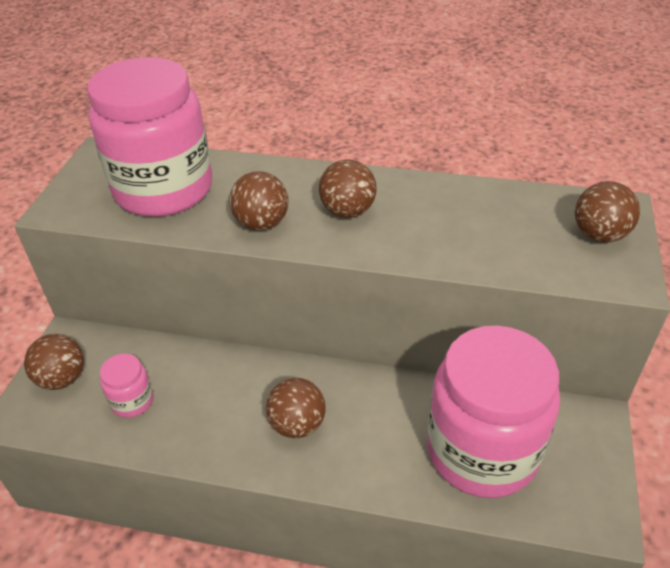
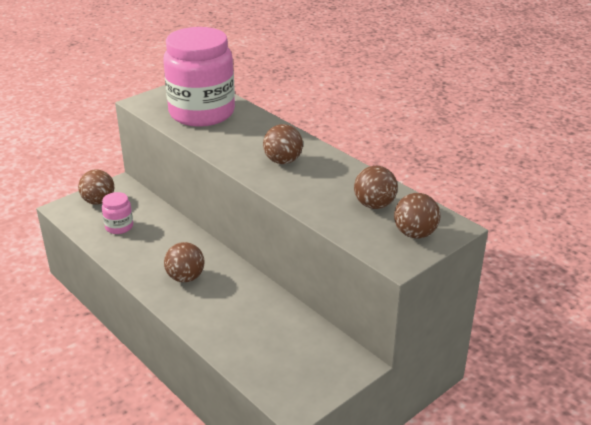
camera: 35 degrees right, 10 degrees down
(261, 223) = (230, 148): brown ball -> brown ball (374, 205)
(482, 451) = (268, 341): pink jar -> none

